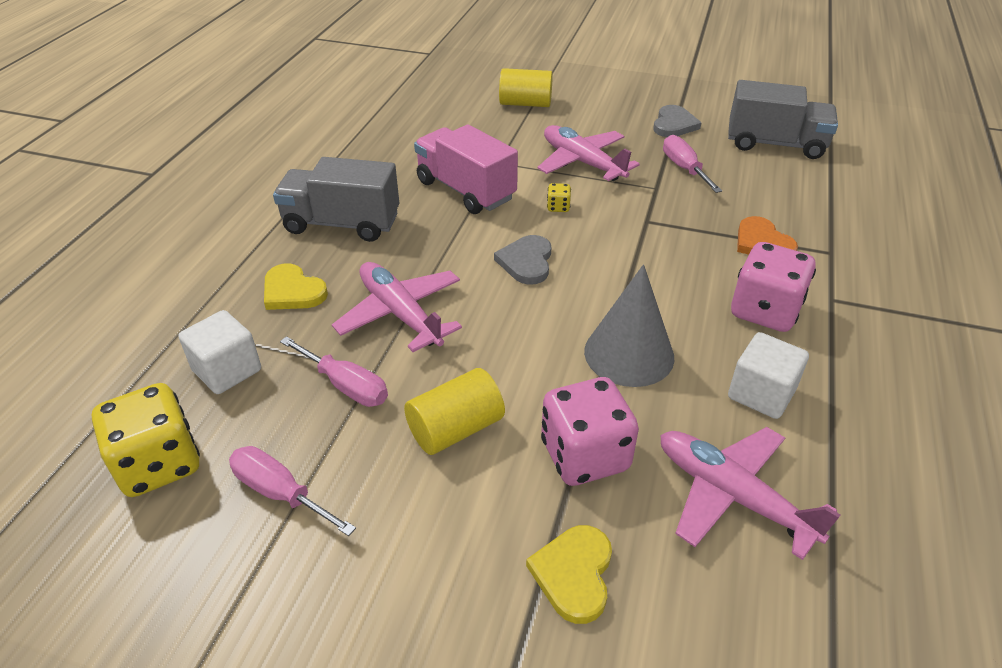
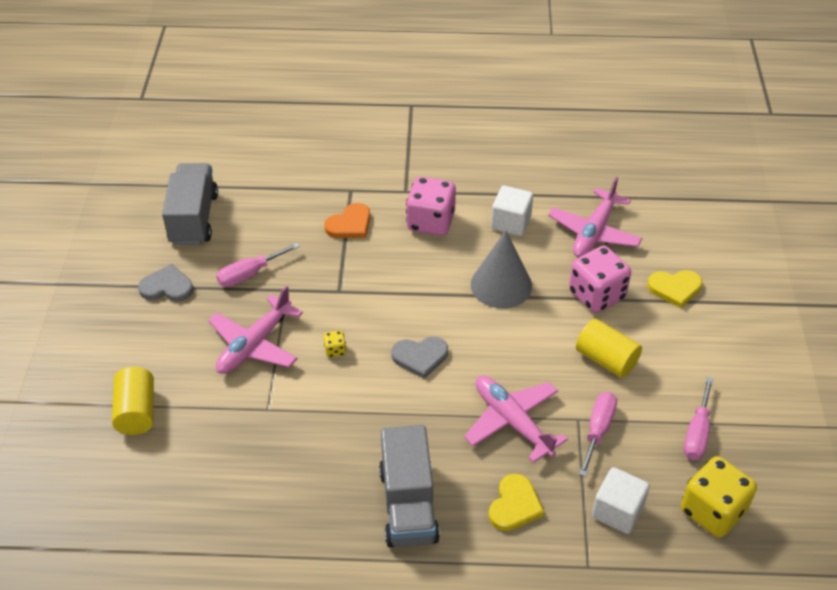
camera: 105 degrees left, 5 degrees up
(400, 314) = (512, 421): pink plane -> pink plane turned 105 degrees clockwise
(465, 190) = (325, 423): pink truck -> none

